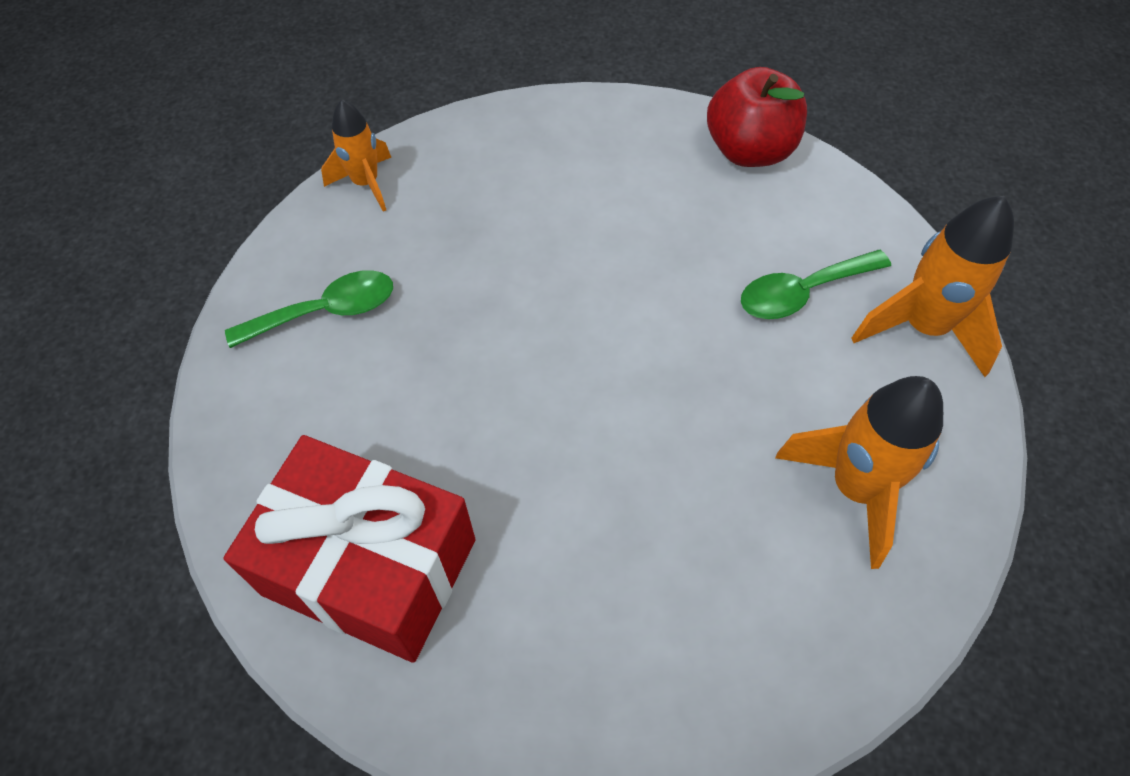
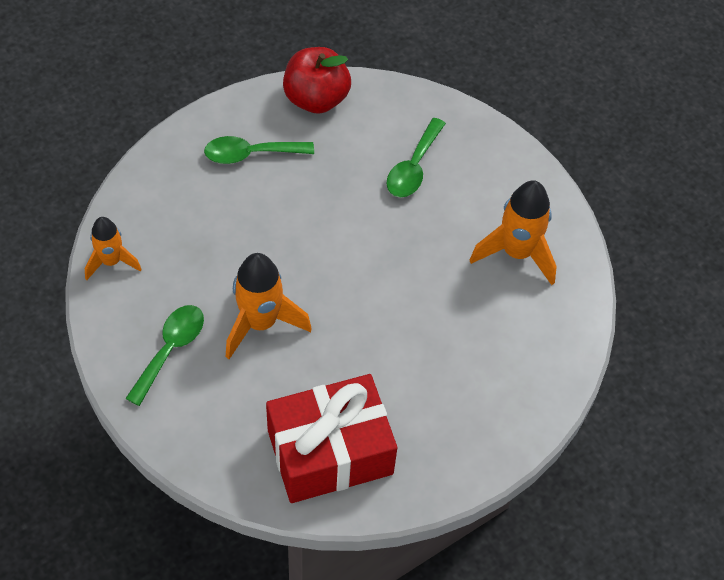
camera: 45 degrees left, 0 degrees up
(618, 165) = (250, 154): none -> green spoon
(923, 327) = (485, 148): orange rocket -> orange rocket (260, 323)

